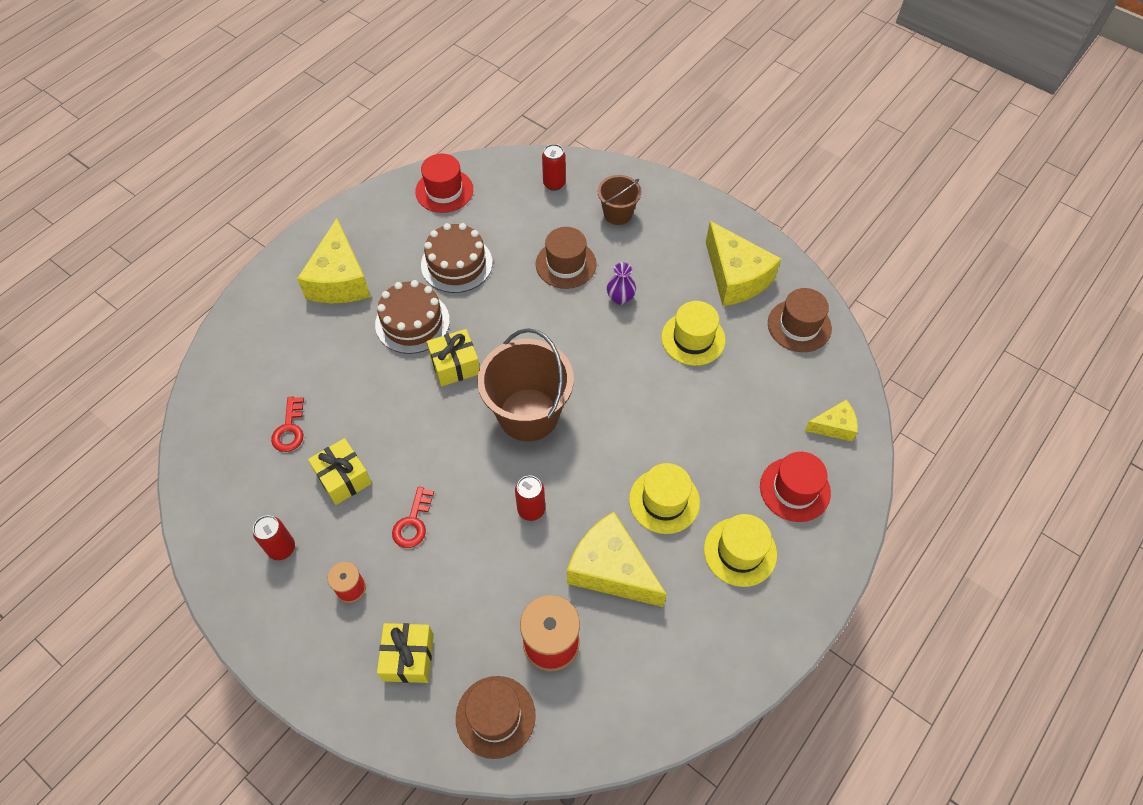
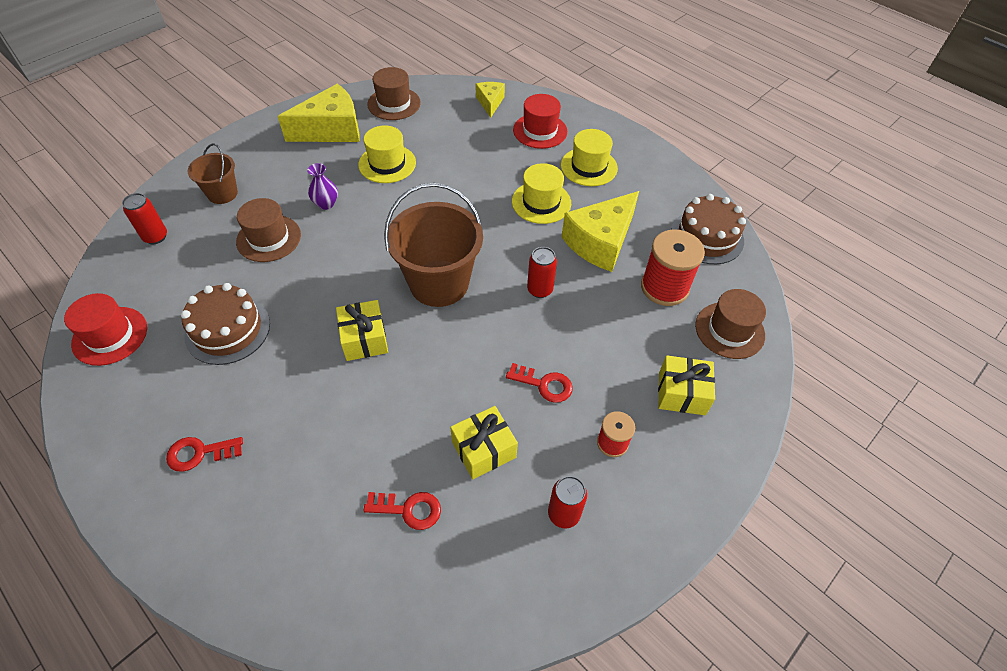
camera: 85 degrees left, 5 degrees down
(340, 280) = (200, 453): yellow cheese -> red key
(412, 322) = (294, 376): brown cake -> brown cake (707, 237)

